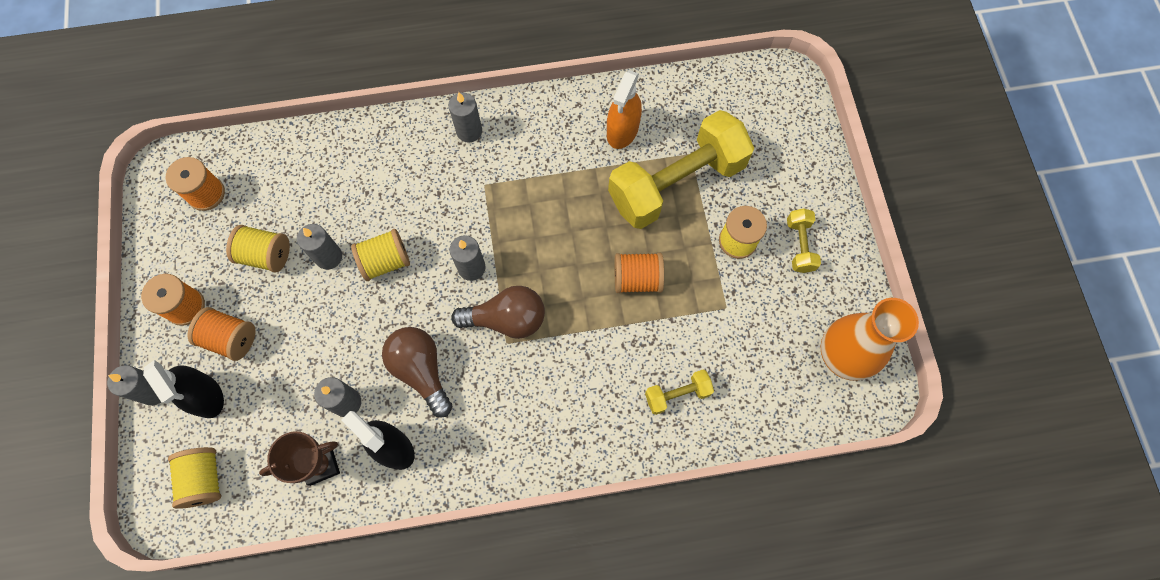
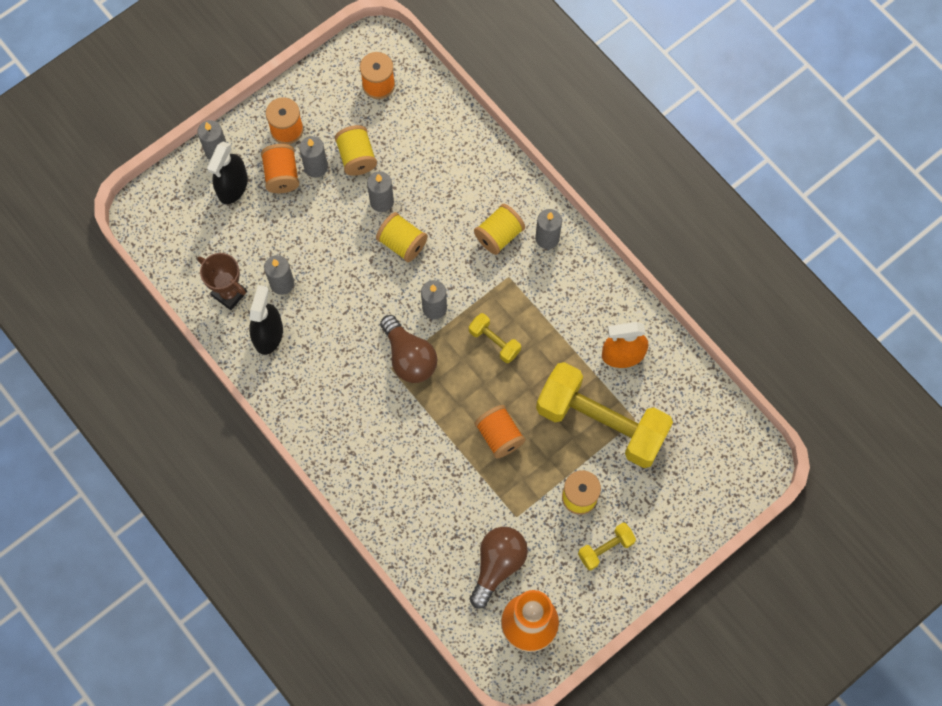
camera: 60 degrees right, 0 degrees up
(204, 479) = (177, 224): yellow spool -> yellow spool (499, 235)
(247, 300) = (316, 167): none -> grey candle
(421, 371) = (334, 320): brown light bulb -> brown light bulb (497, 565)
(677, 394) = (423, 515): yellow dumbbell -> yellow dumbbell (494, 342)

